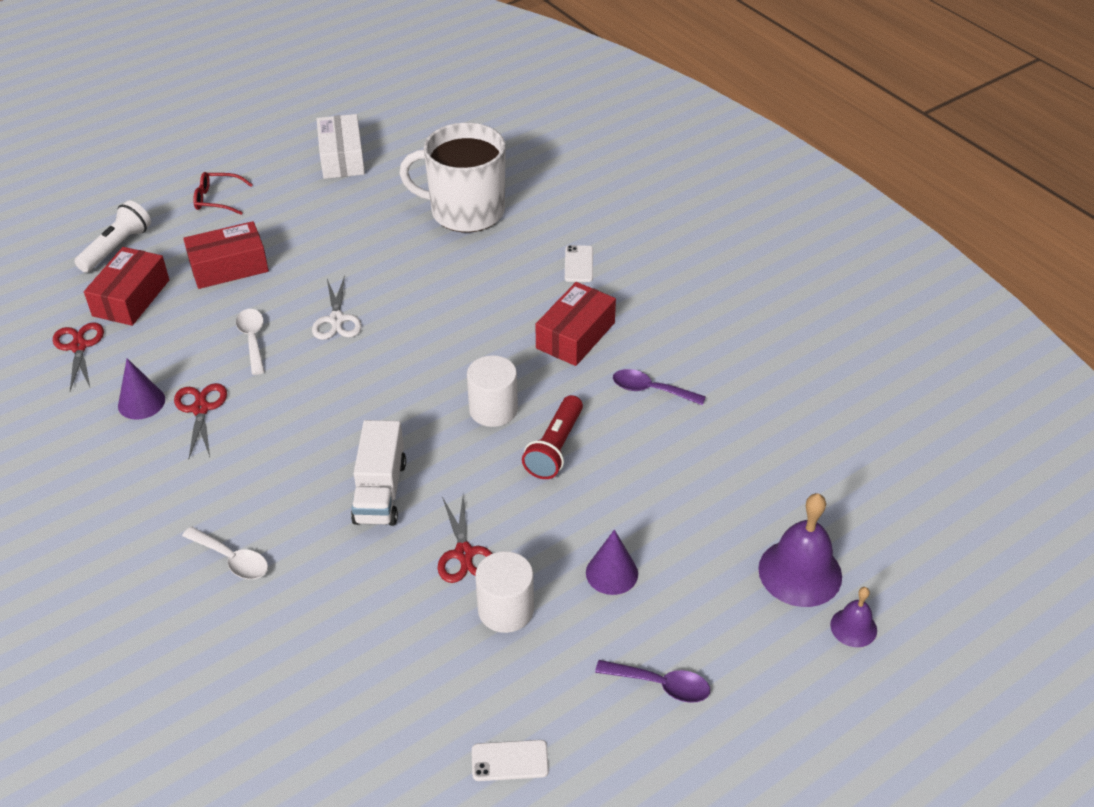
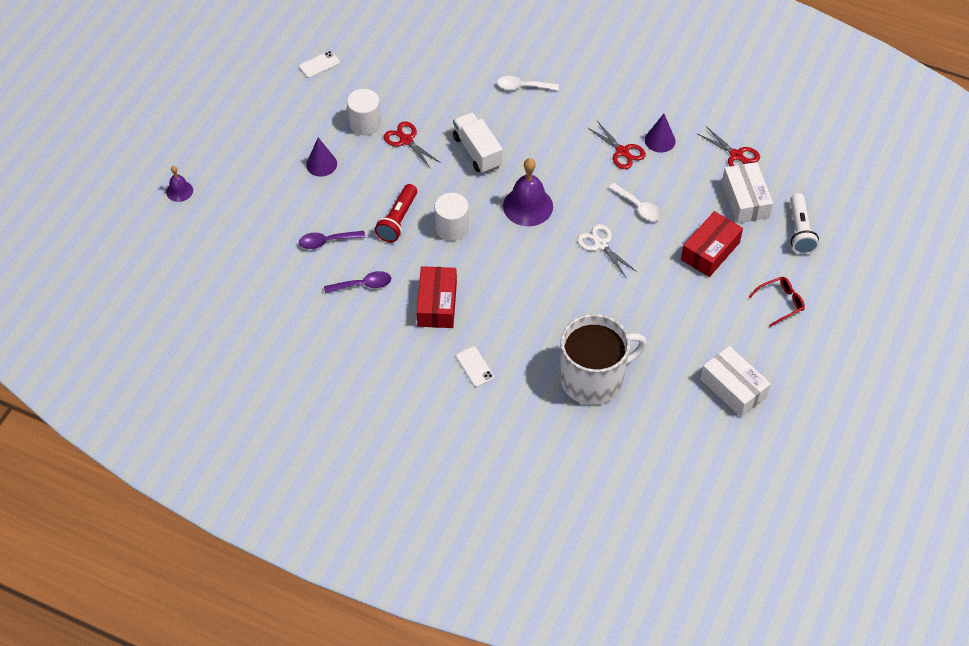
camera: 150 degrees right, 10 degrees up
(131, 298) = (745, 200): red box -> white box
(555, 448) = (398, 220): red flashlight -> red flashlight turned 150 degrees counterclockwise
(661, 685) = (266, 123): purple spoon -> purple spoon (327, 241)
(800, 572) = (219, 208): purple bell -> purple bell (528, 206)

